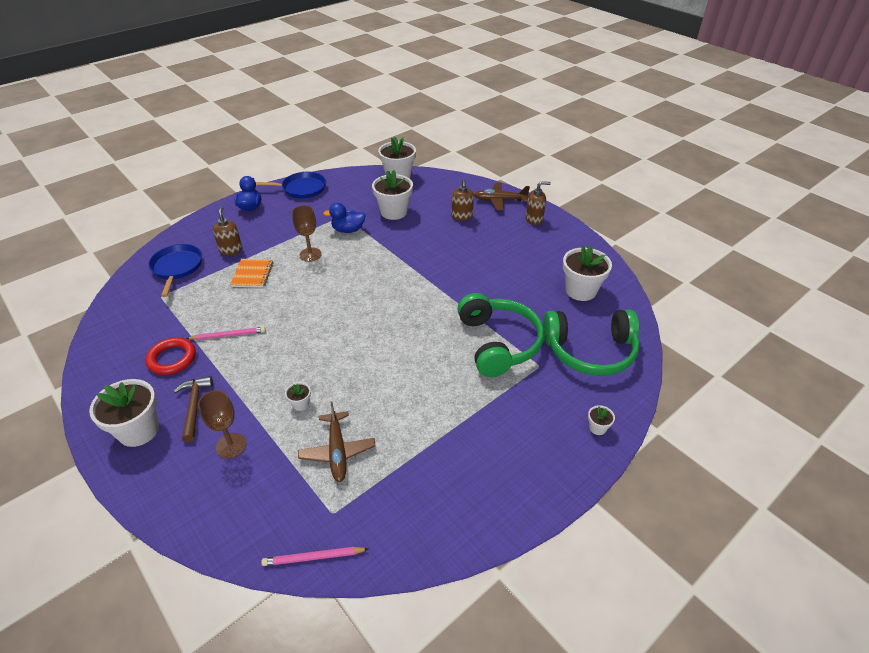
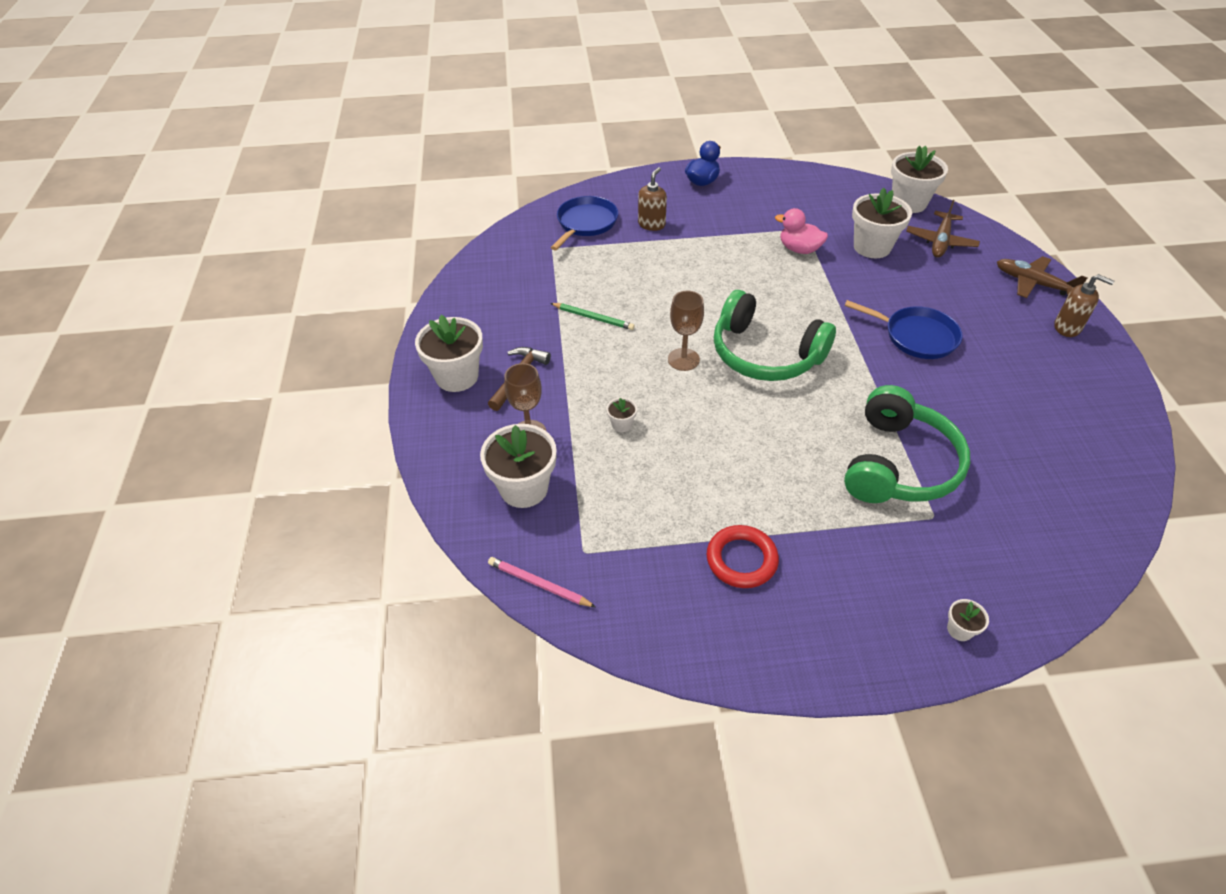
camera: 35 degrees right, 5 degrees up
(172, 359) = (526, 319): red ring -> red ring (741, 559)
(228, 335) = (593, 318): pink pencil -> green pencil
(252, 274) = (658, 261): orange notebook -> none
(302, 189) = (775, 178): blue pan -> blue pan (916, 336)
(310, 254) = (735, 262): brown goblet -> brown goblet (683, 359)
(337, 451) = (628, 492): brown plane -> brown plane (940, 241)
(348, 230) = (799, 249): blue duck -> pink duck
(462, 216) = (961, 285): brown soap dispenser -> none
(580, 290) = (1068, 450): white flower pot -> white flower pot (524, 488)
(590, 351) = (1022, 533): green headphones -> green headphones (765, 354)

